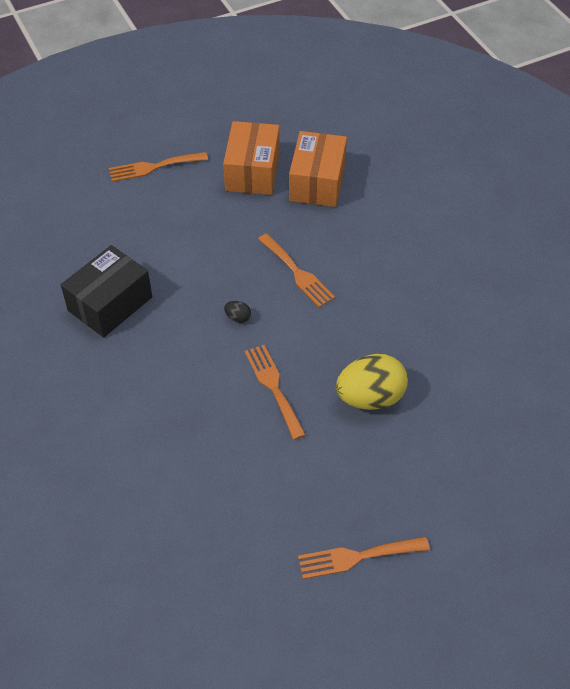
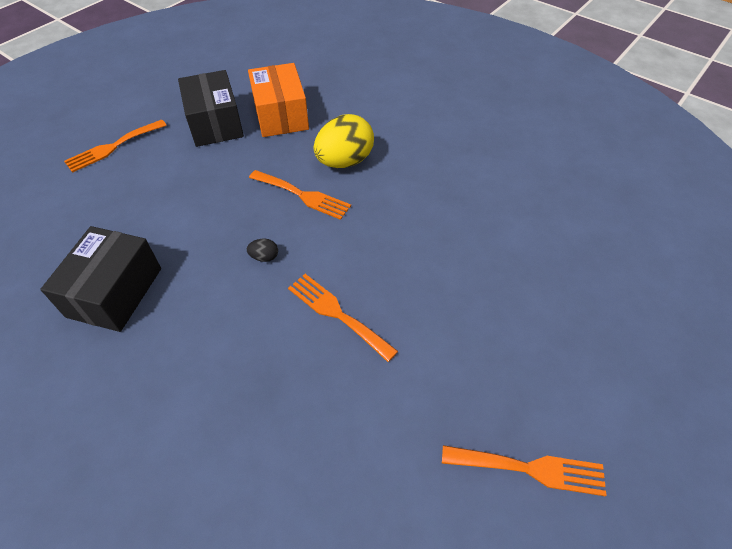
camera: 25 degrees left, 0 degrees up
(252, 171) = (215, 123): orange box -> black box
(357, 557) = (530, 469): orange fork -> orange fork turned 135 degrees counterclockwise
(370, 397) = (438, 286): yellow egg -> yellow egg (344, 161)

